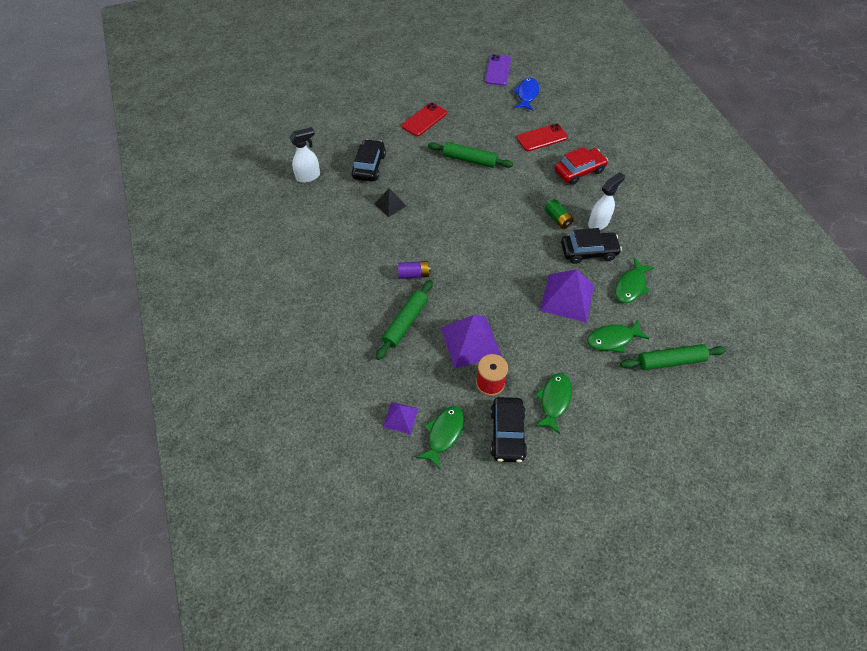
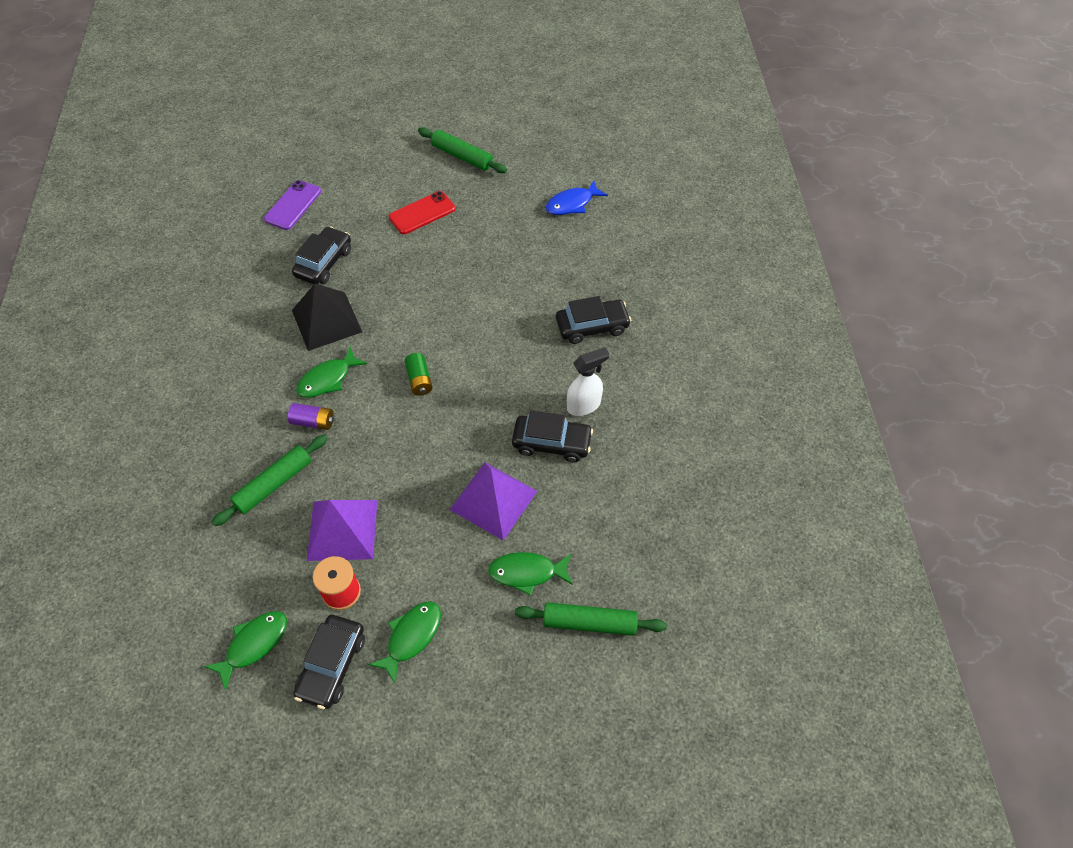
camera: 15 degrees right, 0 degrees up
(308, 176) = (244, 261): white spray bottle -> none
(390, 205) = (327, 321): black pyramid -> black pyramid, size x1.82
(400, 417) = (211, 608): purple pyramid -> none
(469, 160) = (454, 280): green rolling pin -> green rolling pin (462, 156)
(498, 70) = (549, 162): purple phone -> purple phone (293, 205)
(527, 94) = (572, 204): blue fish -> blue fish turned 150 degrees counterclockwise
(542, 138) = (564, 269): red phone -> none
(557, 219) = (532, 388): green battery -> green battery (419, 380)
(579, 171) = (592, 326): red car -> black car
(631, 286) = (586, 504): green fish -> green fish (328, 379)

